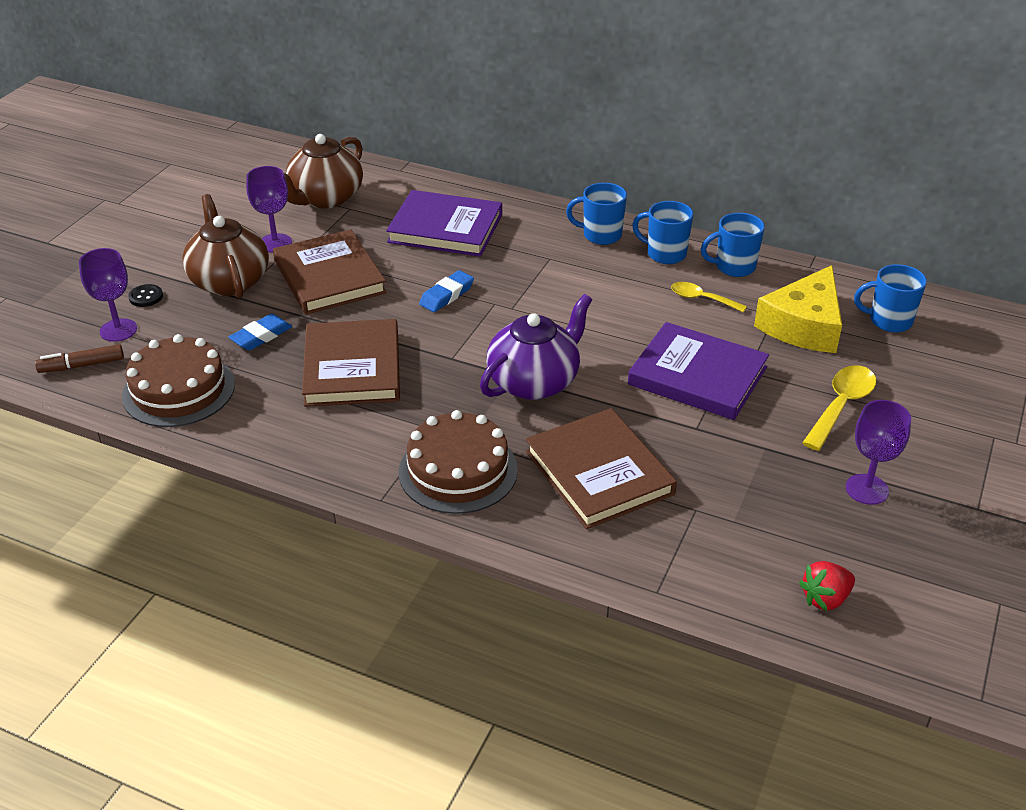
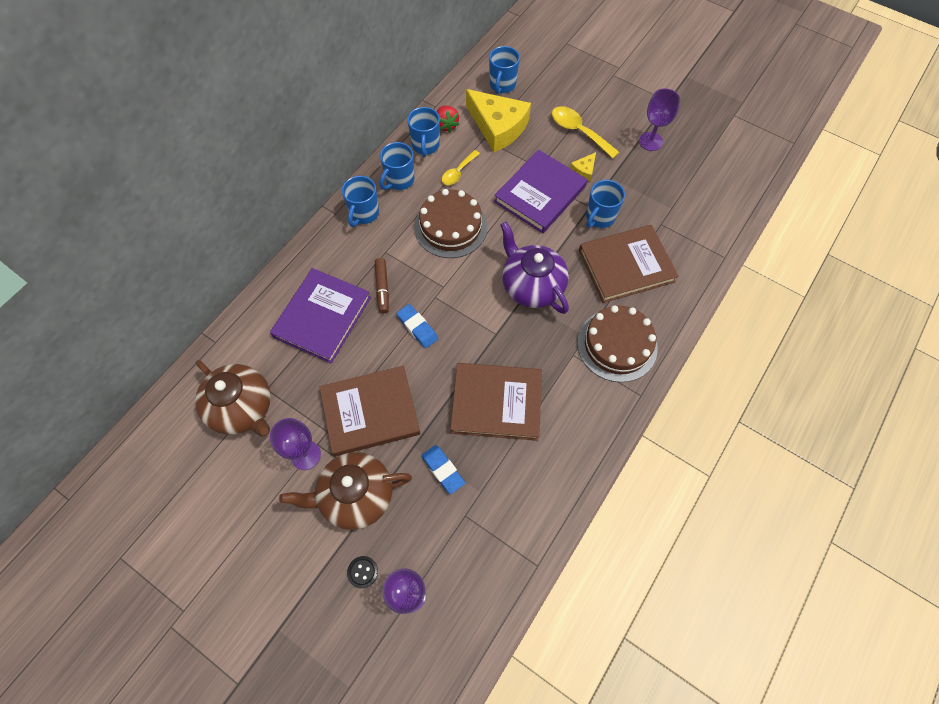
camera: 80 degrees left, 25 degrees up
(82, 365) = (455, 625): brown marker -> brown marker (382, 288)
(178, 390) = (503, 537): brown cake -> brown cake (451, 227)
(679, 439) = (599, 217): none -> blue mug
(765, 416) = (584, 170): none -> yellow cheese
(825, 599) = (731, 183): red strawberry -> red strawberry (446, 125)

